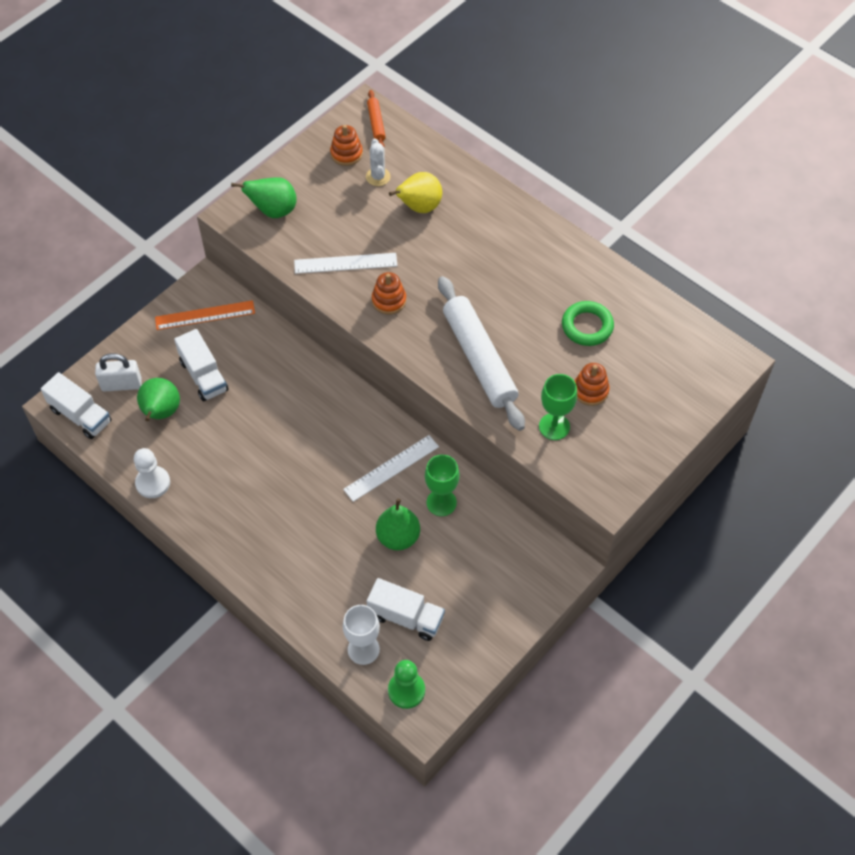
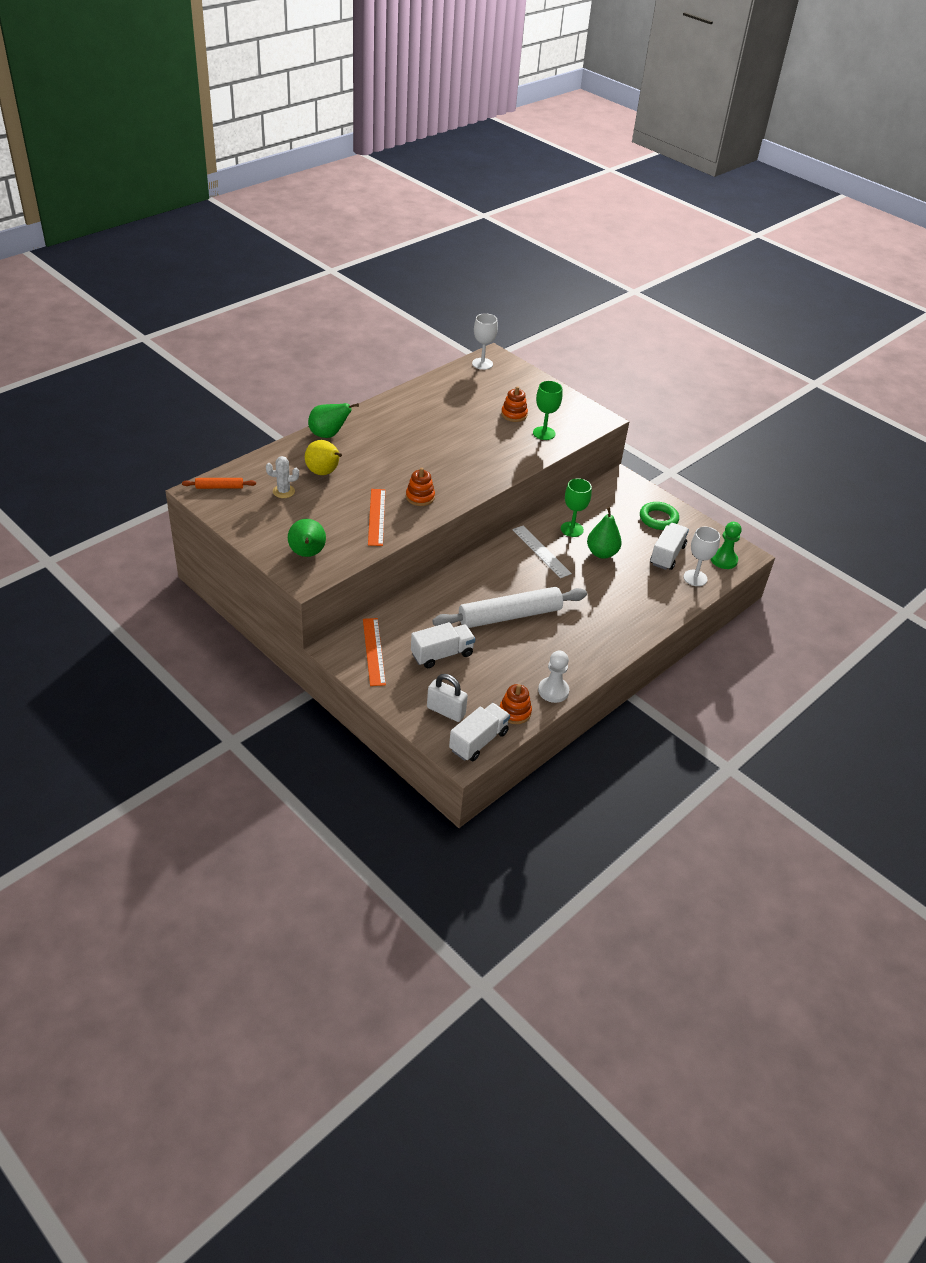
camera: 90 degrees left, 15 degrees down
(121, 384) = (446, 711): white padlock -> white padlock turned 60 degrees counterclockwise
(161, 413) = (479, 684): green pear -> green pear (328, 435)
(345, 263) = (377, 517): white ruler -> orange ruler
(346, 153) = (250, 507): orange stacking toy -> orange stacking toy (515, 712)
(479, 359) = (482, 459): white rolling pin -> white rolling pin (510, 616)
(587, 326) = (457, 409): green ring -> green ring (658, 519)
(709, 349) = (482, 364): none -> white goblet

